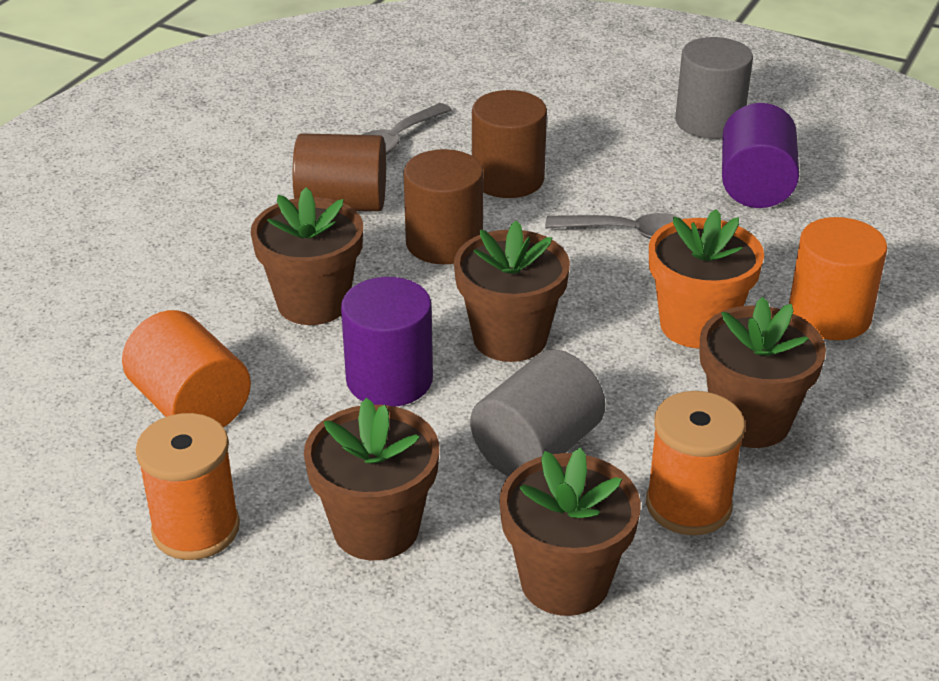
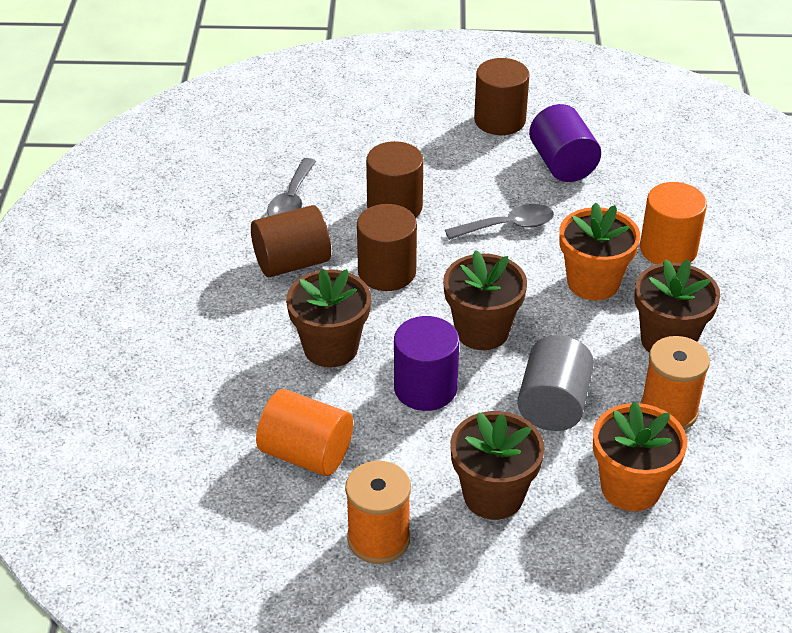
camera: 25 degrees left, 5 degrees up
(565, 581) = (630, 487): brown flower pot -> orange flower pot
(709, 122) = (499, 120): grey cylinder -> brown cylinder

